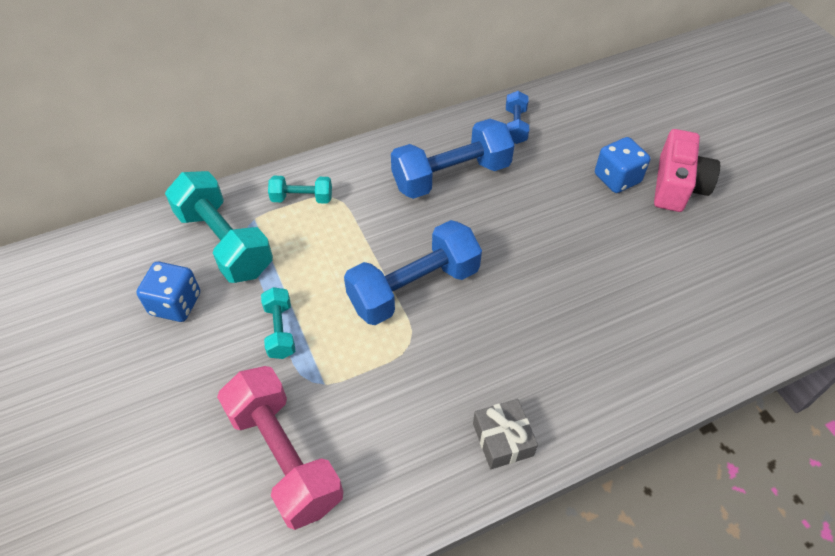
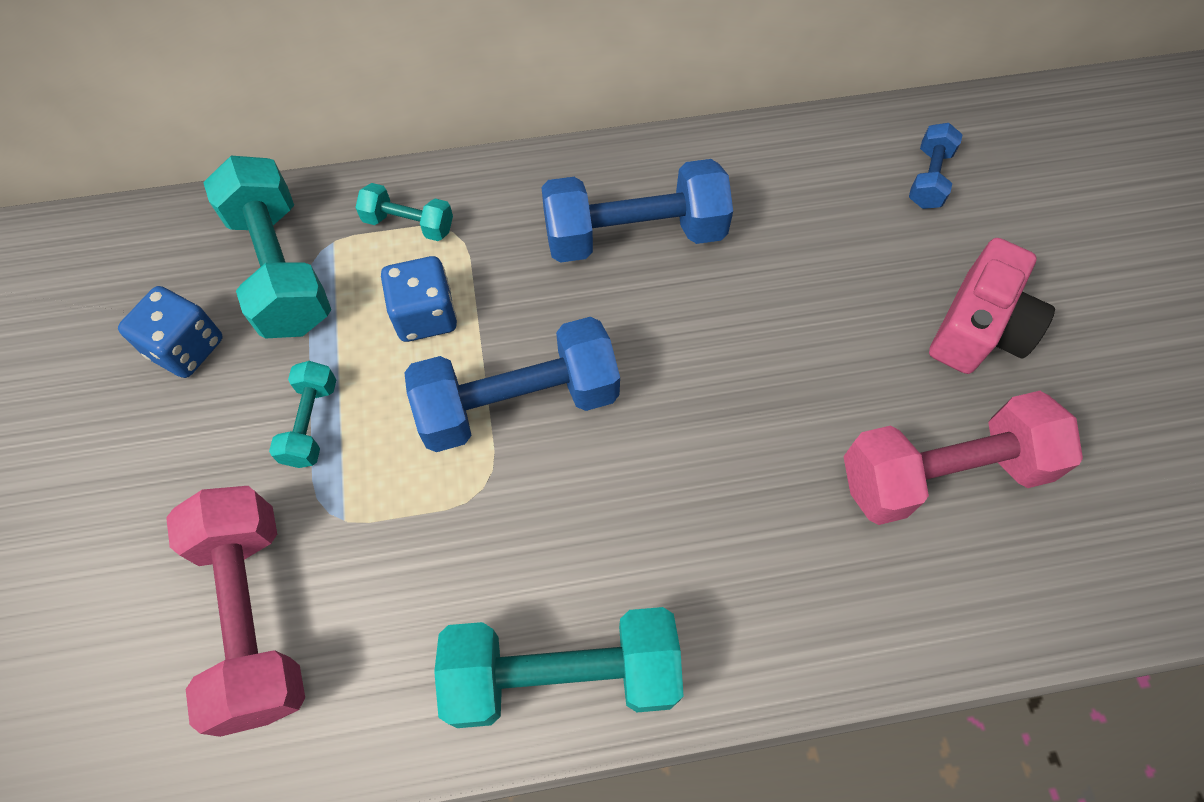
camera: 15 degrees right, 10 degrees up
(502, 439) = (562, 674): grey gift -> turquoise dumbbell
(515, 126) = (760, 173): blue dumbbell -> blue dumbbell (928, 178)
(617, 178) = (886, 294): blue dice -> blue dice (425, 316)
(687, 270) = (942, 474): none -> pink dumbbell

